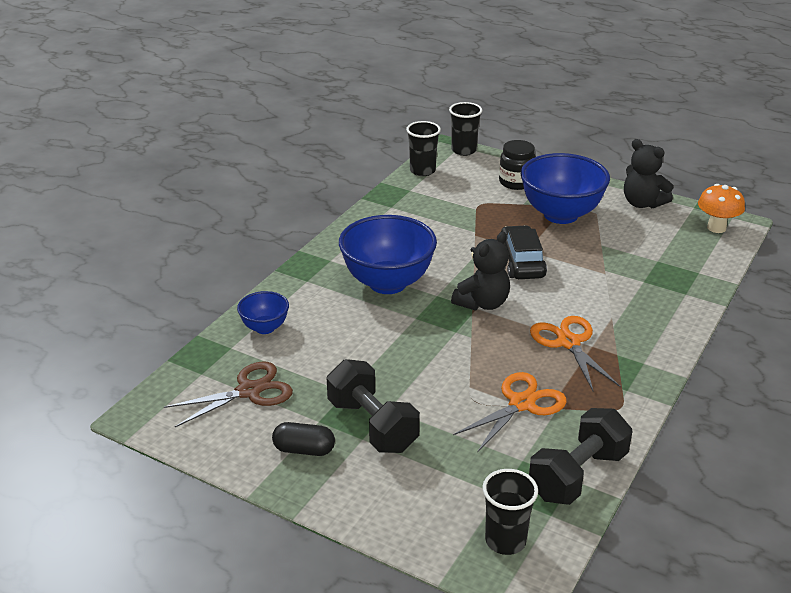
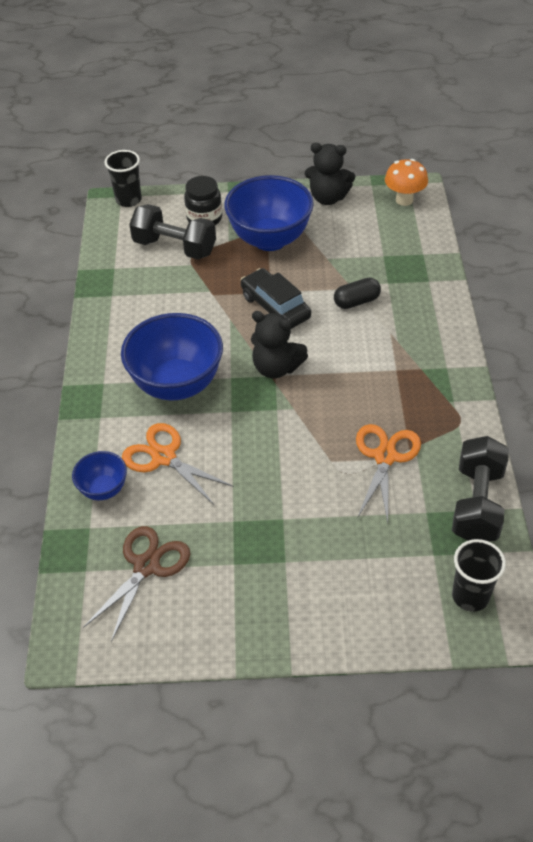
camera: 30 degrees left, 15 degrees up
(304, 450) = (245, 600): black capsule -> black capsule (356, 301)
(372, 425) = (283, 543): black dumbbell -> black dumbbell (175, 247)
(422, 171) = (108, 240): black cup -> none
(482, 303) = (276, 368): black teddy bear -> black teddy bear turned 105 degrees clockwise
(569, 342) = (376, 375): orange scissors -> orange scissors (164, 457)

